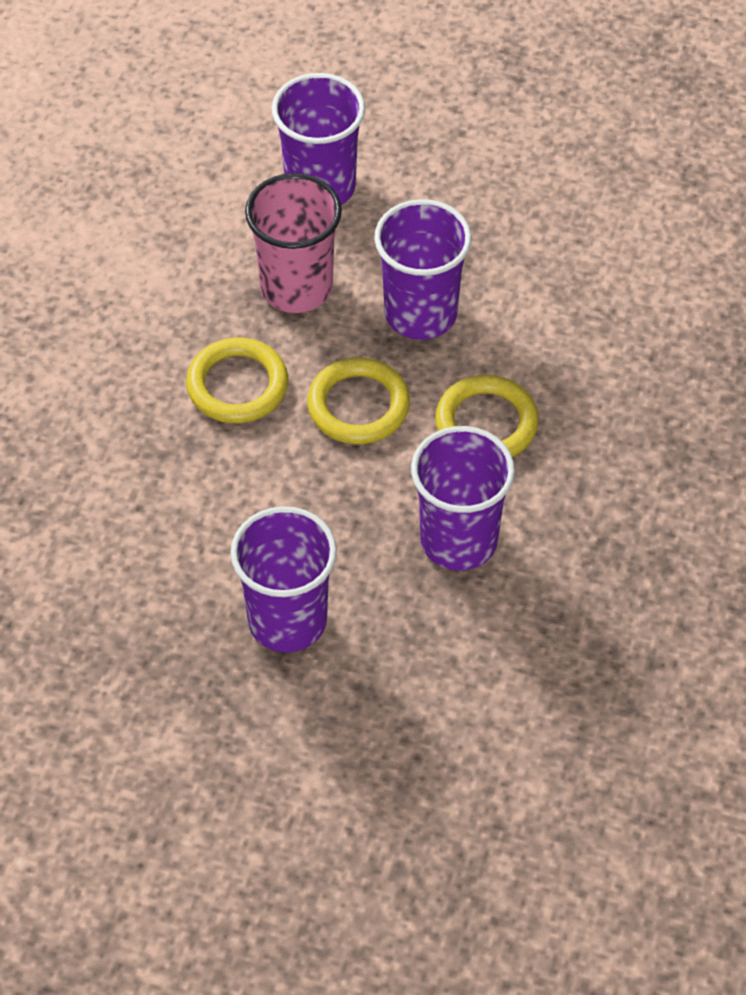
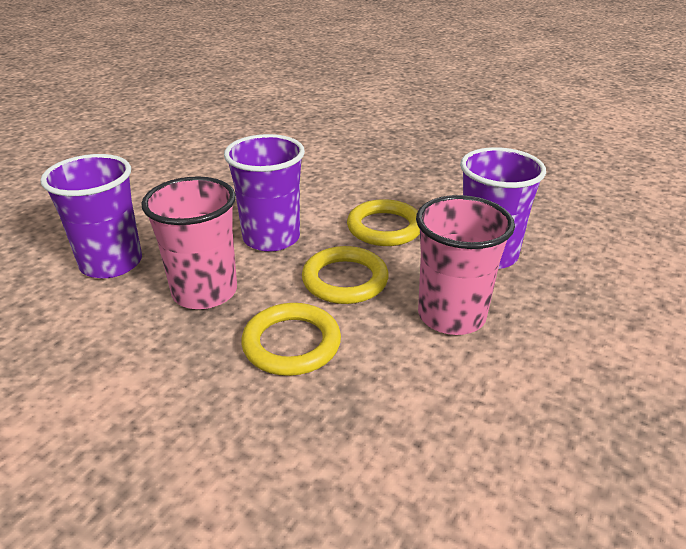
camera: 75 degrees left, 20 degrees down
(287, 620) = (565, 355): purple cup -> none
(324, 514) = (451, 315): none -> pink cup

